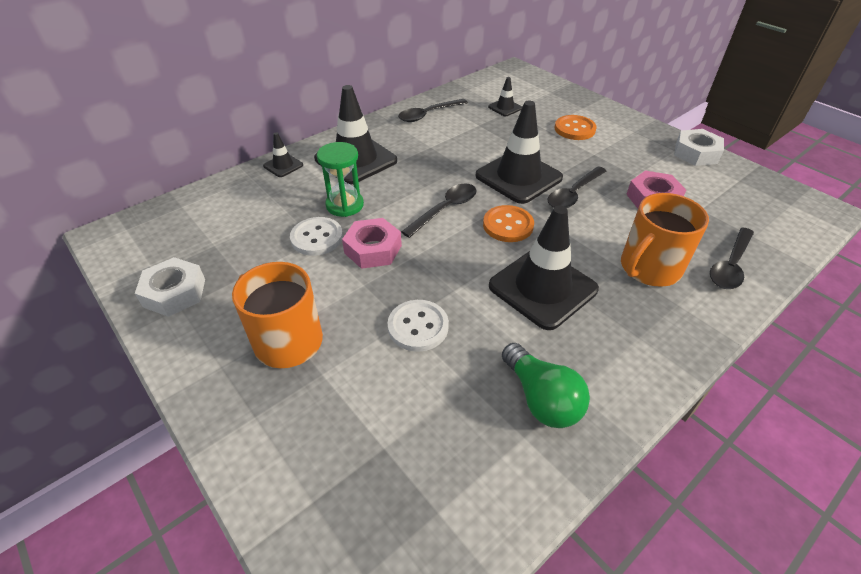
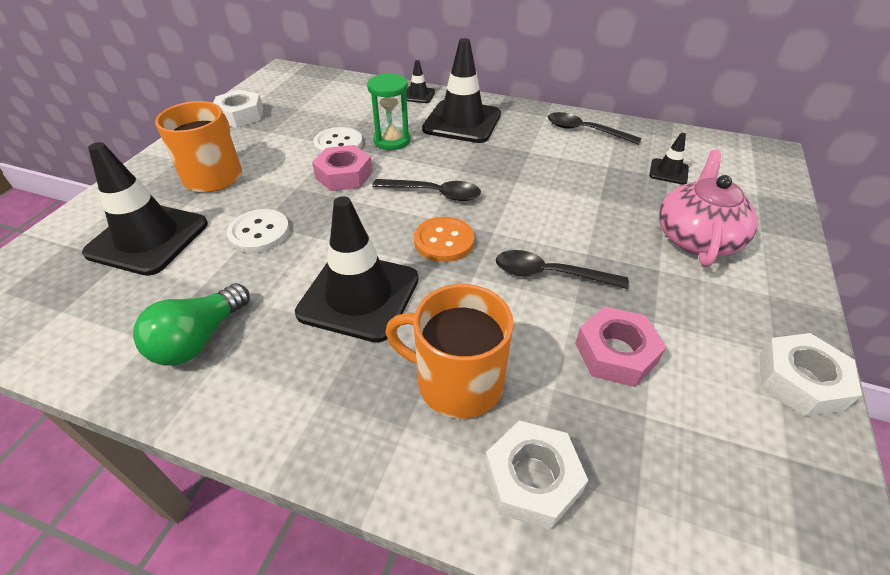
camera: 60 degrees right, 0 degrees up
(518, 177) = (539, 223): black traffic cone -> black traffic cone (148, 238)
(574, 129) = (696, 237): orange button -> pink teapot
(730, 265) = (532, 479): black spoon -> white nut

